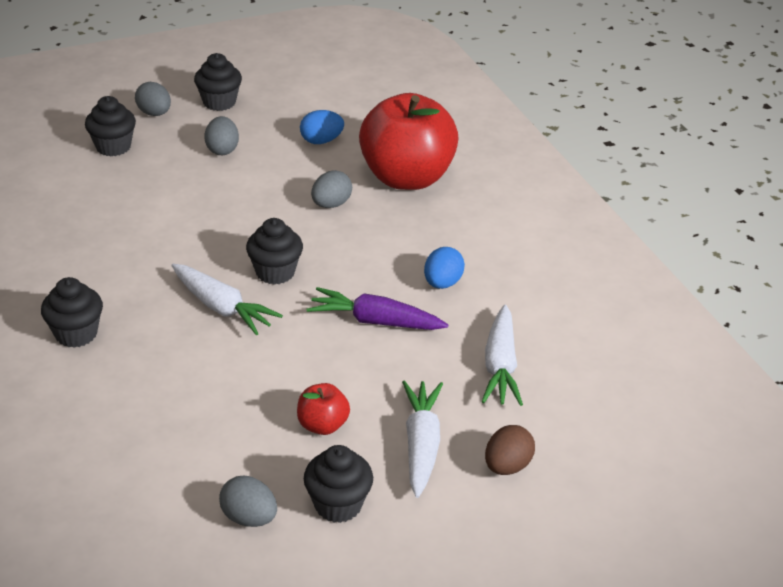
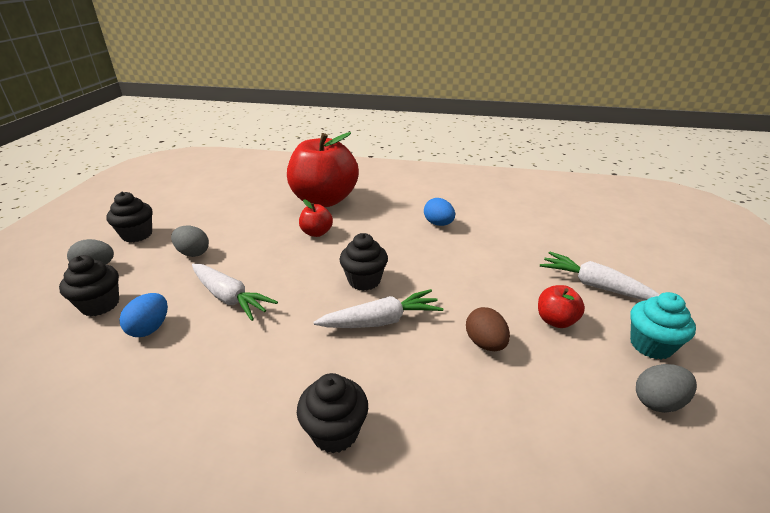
camera: 55 degrees left, 5 degrees down
(321, 141) = (246, 213): blue egg -> blue egg (150, 328)
(331, 204) = (316, 233): grey egg -> red apple
(338, 504) = (651, 345): black cupcake -> turquoise cupcake
(375, 321) = (455, 259): purple carrot -> none
(500, 366) = (531, 233): white carrot -> white carrot (229, 298)
(507, 466) = (627, 262): brown egg -> brown egg (485, 343)

